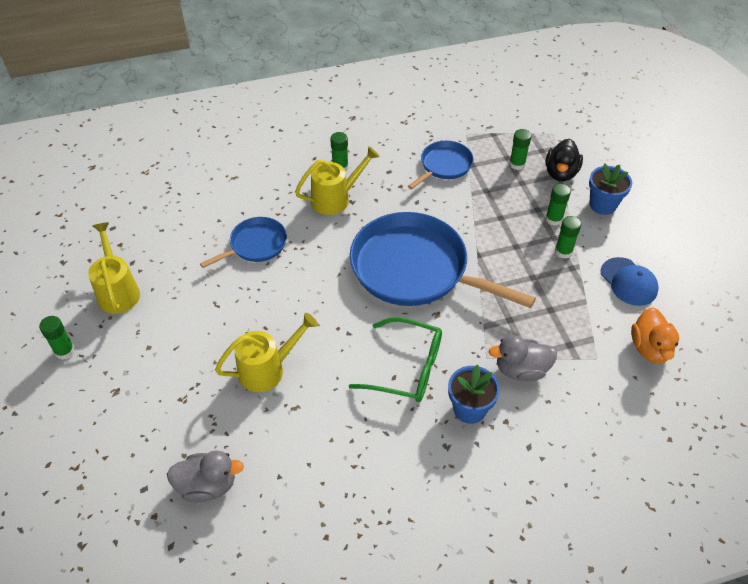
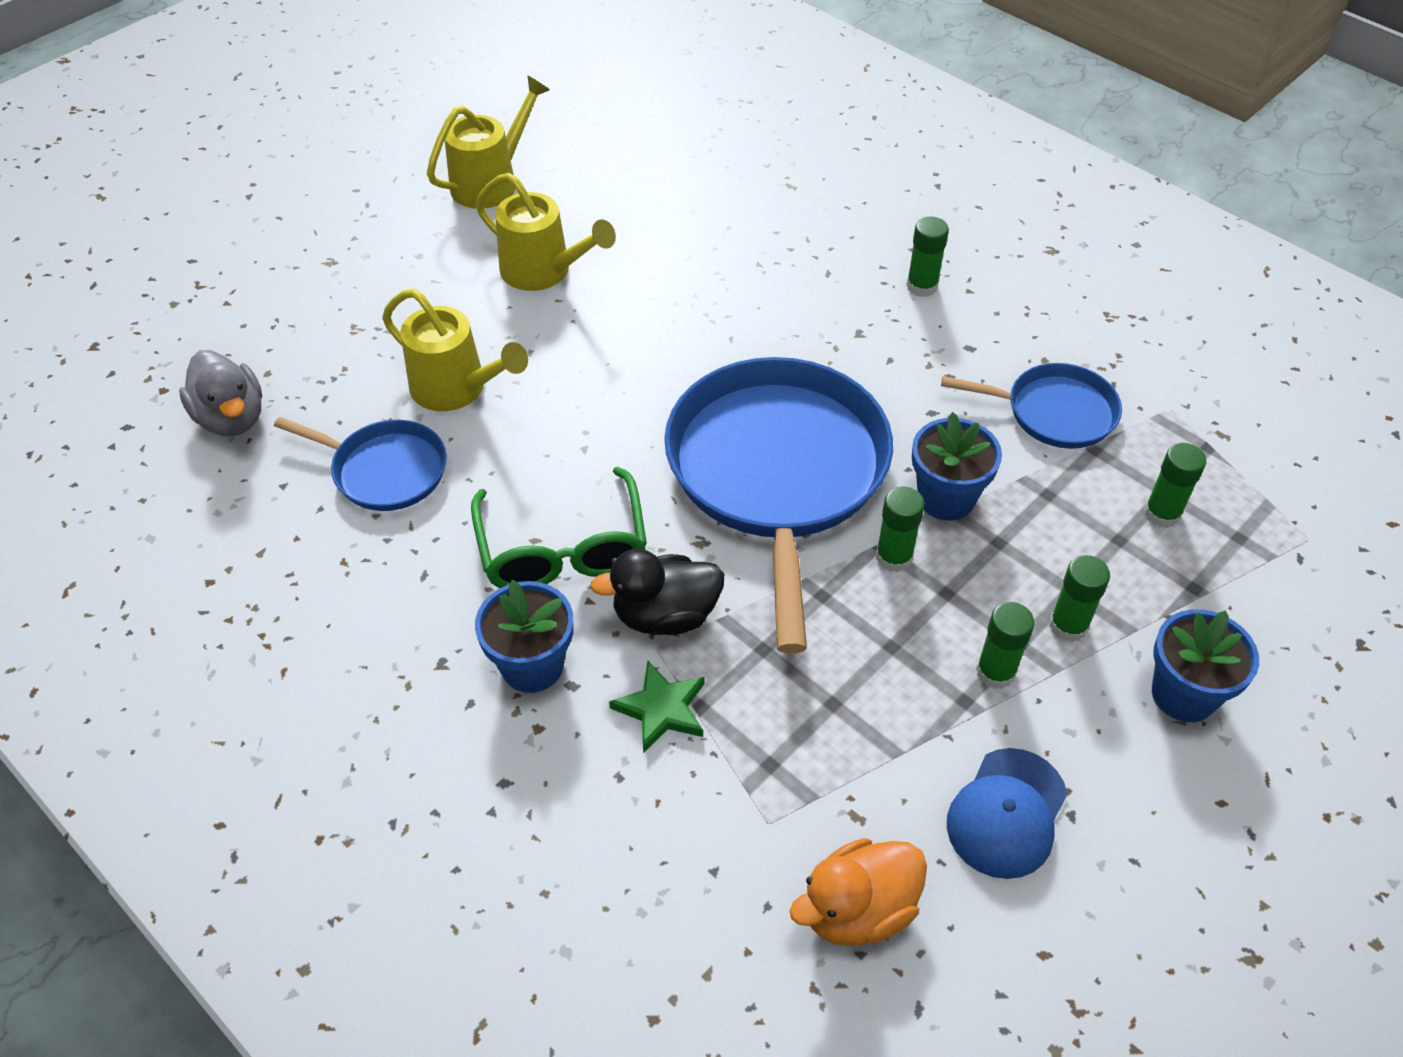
camera: 60 degrees right, 0 degrees up
(65, 351) = (364, 187): green glue stick -> green glue stick (894, 557)
(256, 245) = (677, 269): blue pan -> blue pan (385, 470)
(336, 198) = (848, 312): yellow watering can -> yellow watering can (544, 272)
(467, 221) = (946, 498): none -> blue flower pot
(521, 370) = (661, 709): grey duck -> green star
(560, 173) = (1206, 591): black duck -> black duck (665, 615)

